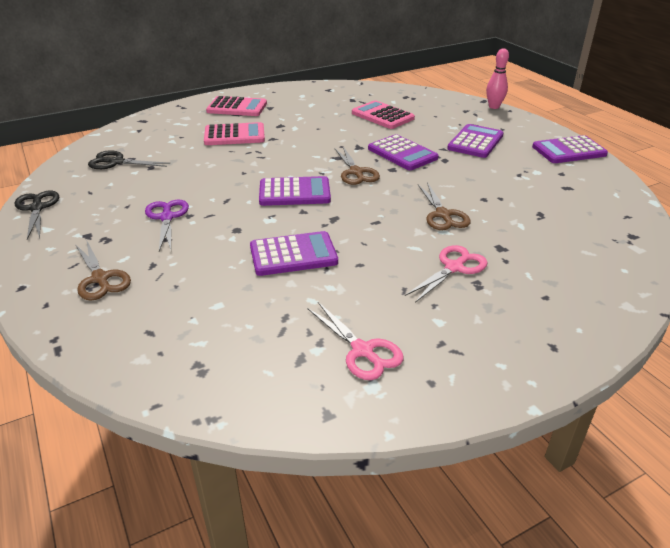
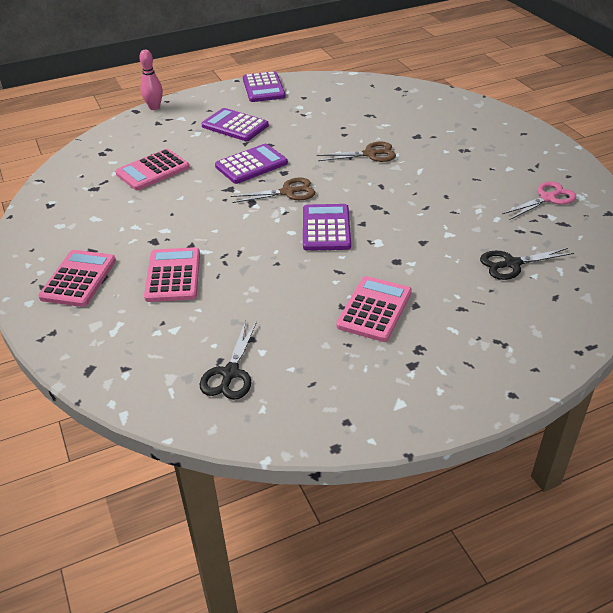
camera: 85 degrees left, 5 degrees up
(37, 208) = (351, 425): black scissors -> black scissors (512, 264)
(100, 278) = (489, 339): brown scissors -> none
(167, 217) = (374, 309): purple scissors -> pink calculator
(293, 254) = (436, 228): purple calculator -> none
(454, 267) = (445, 156): pink scissors -> none

